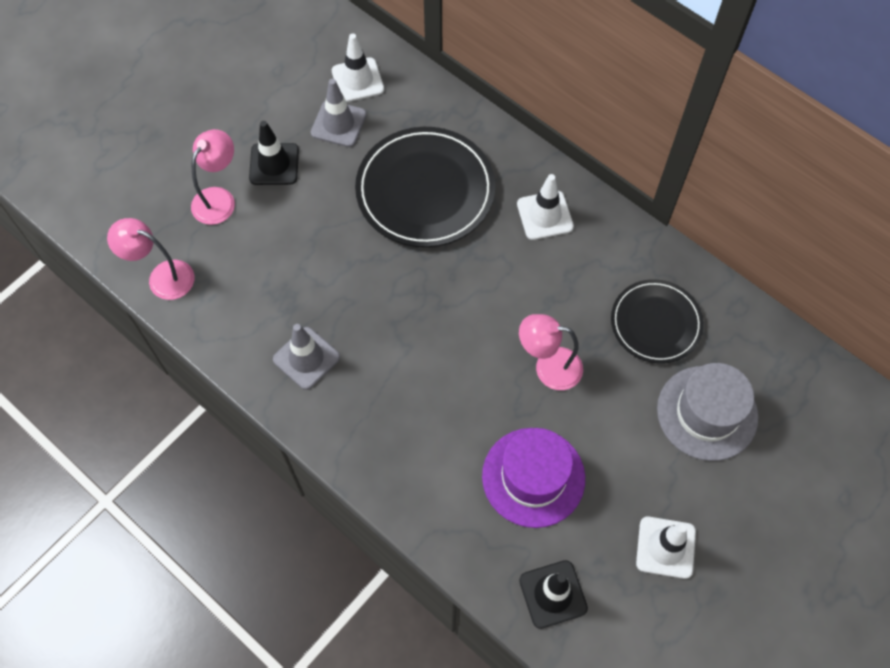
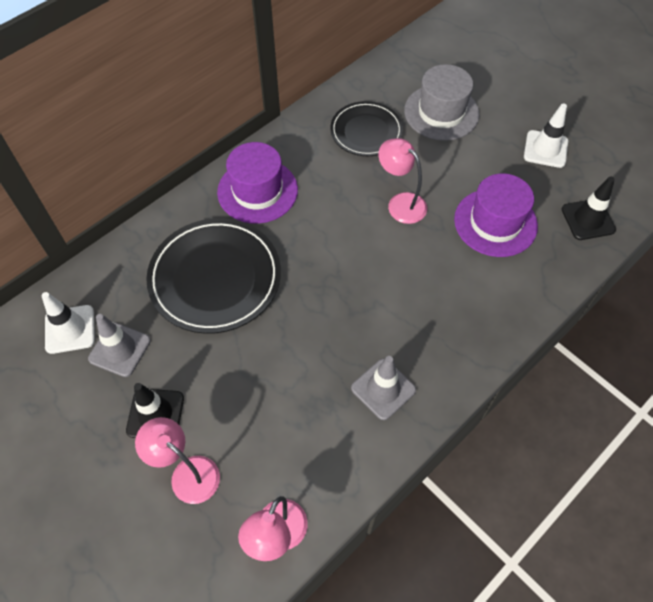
camera: 85 degrees left, 5 degrees down
(545, 215) = (257, 191): white traffic cone -> purple hat
(548, 367) = (400, 203): pink lamp -> pink lamp turned 120 degrees clockwise

